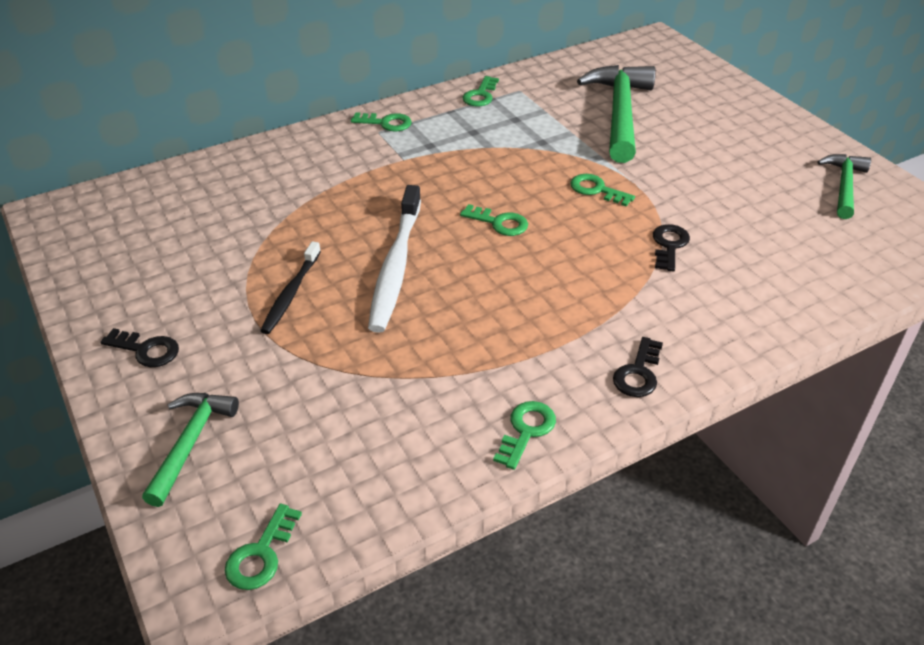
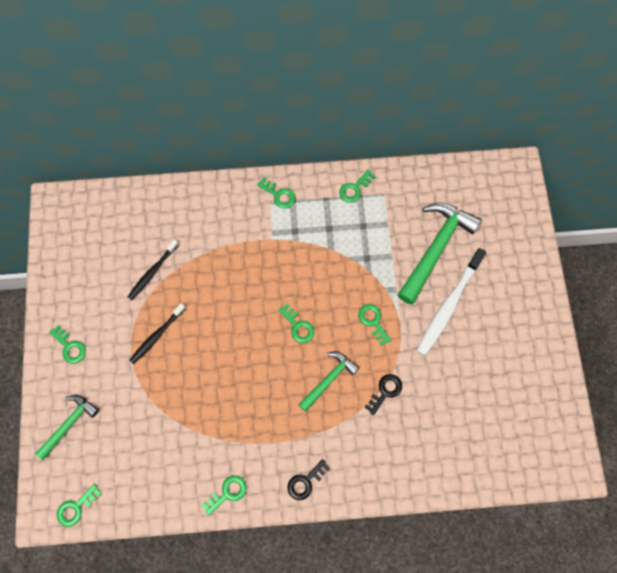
camera: 25 degrees right, 30 degrees up
(146, 350) = (70, 347): black key -> green key
(245, 234) = (152, 272): none -> black toothbrush
(395, 267) = (221, 339): white toothbrush -> white toothbrush (448, 306)
(844, 186) = (531, 387): green hammer -> green hammer (328, 379)

